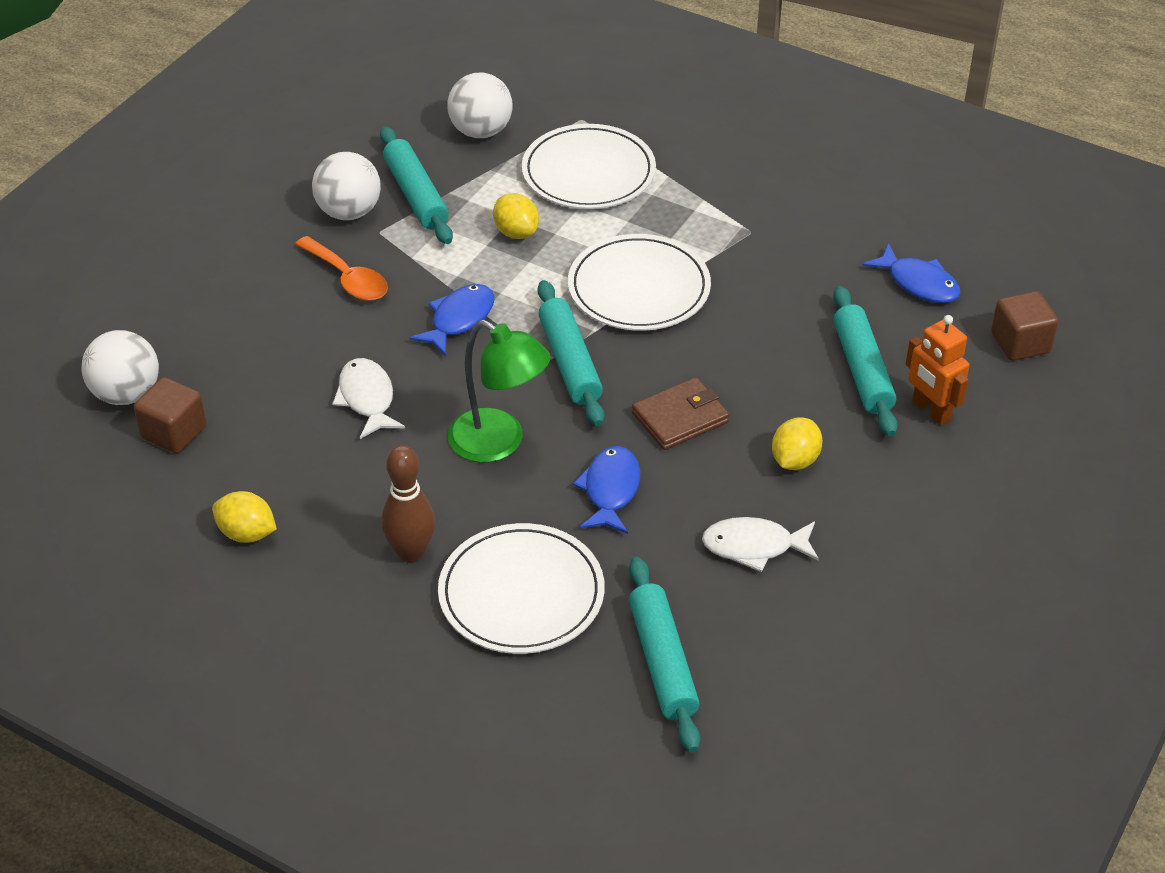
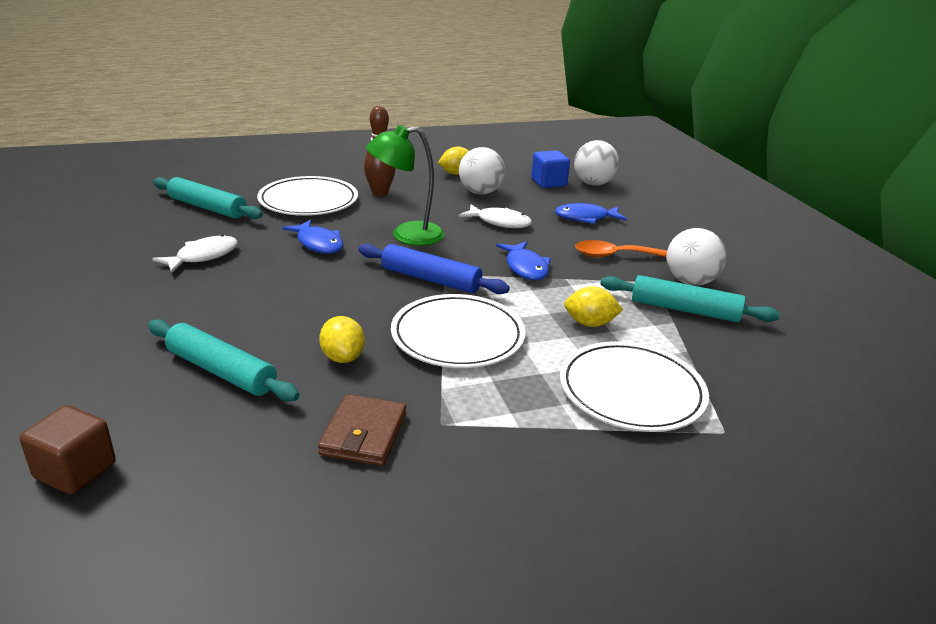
camera: 130 degrees right, 15 degrees down
(174, 432) = (548, 183): brown cube -> blue cube
(481, 131) = (751, 372): white ball -> white ball (480, 192)
(570, 362) = (430, 279): turquoise rolling pin -> blue rolling pin
(680, 418) = (323, 286): brown wallet -> brown wallet (364, 434)
(795, 460) = (219, 299): yellow lemon -> yellow lemon (343, 357)
(918, 283) = (233, 469): blue fish -> blue fish (585, 218)
(930, 411) = (135, 372): orange robot -> none

